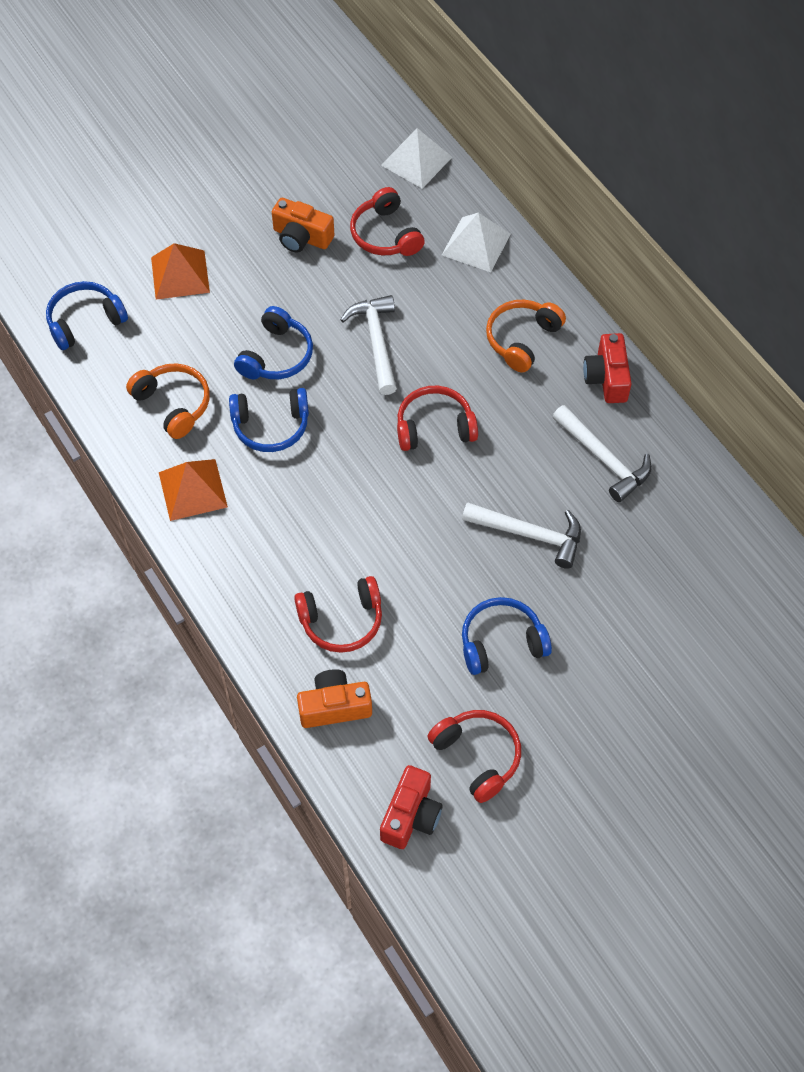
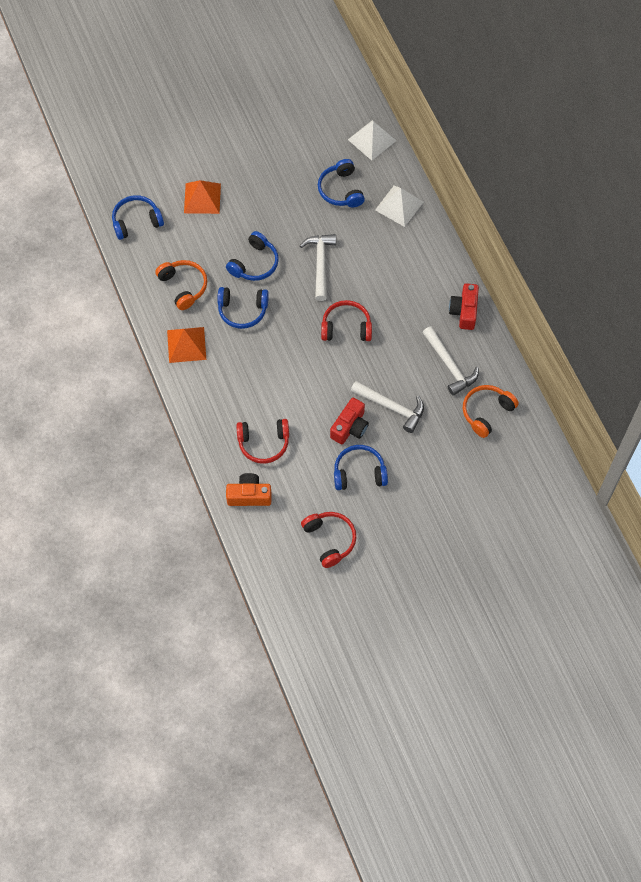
camera: 10 degrees right, 5 degrees up
(301, 237) = (285, 183): orange camera -> none
(385, 235) = (341, 190): red headphones -> blue headphones
(411, 815) = (282, 568): red camera -> red camera (350, 427)
(522, 339) = (415, 276): orange headphones -> orange headphones (486, 412)

